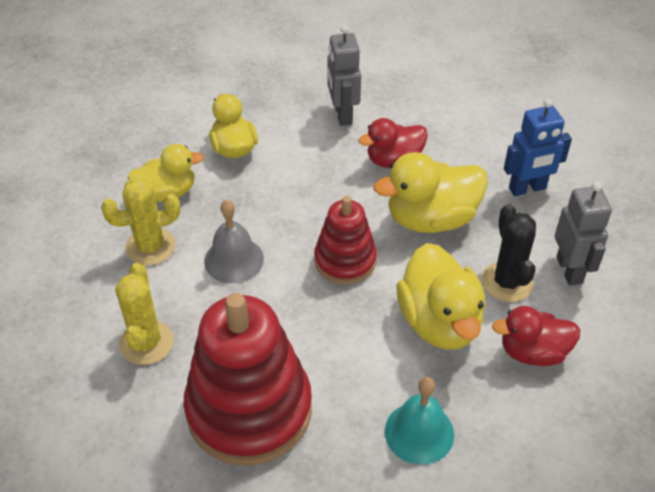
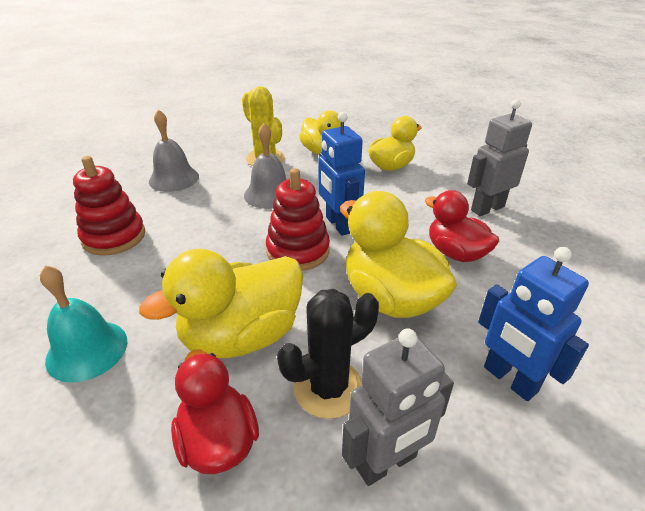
camera: 70 degrees right, 10 degrees down
(146, 343) = (174, 178): yellow cactus -> grey bell
(249, 409) = (114, 237): red stacking toy -> red stacking toy, size x0.56
(318, 220) = (338, 225): none -> blue robot

